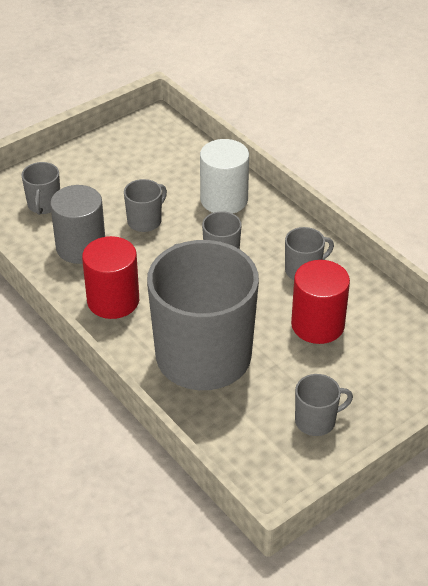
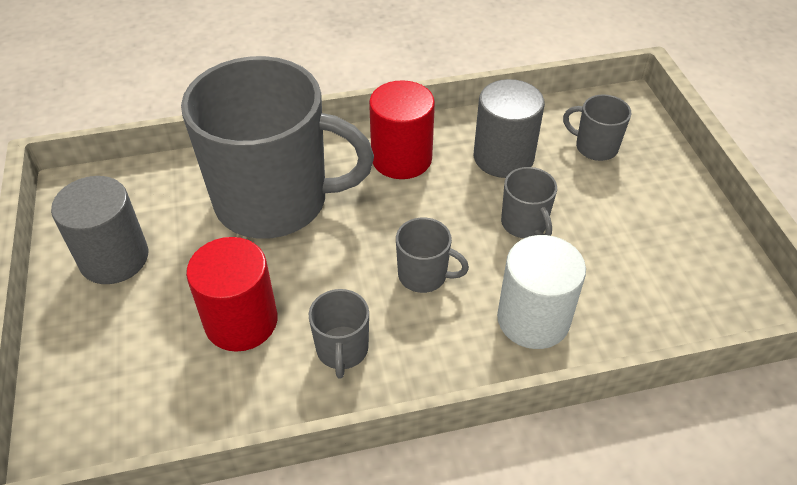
camera: 115 degrees right, 5 degrees up
(316, 421) = (114, 258): grey mug -> grey cylinder

